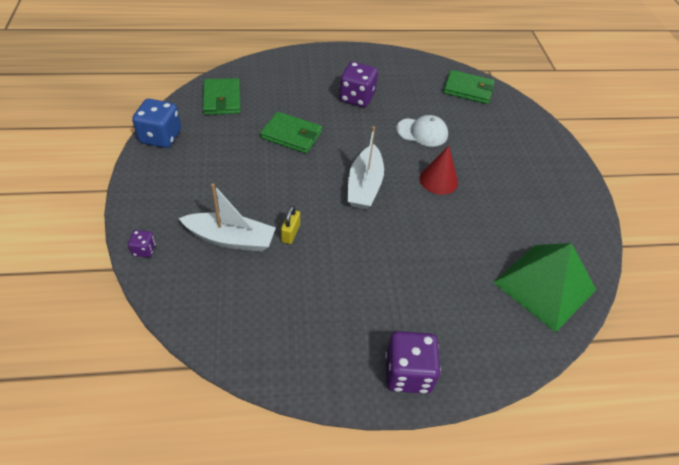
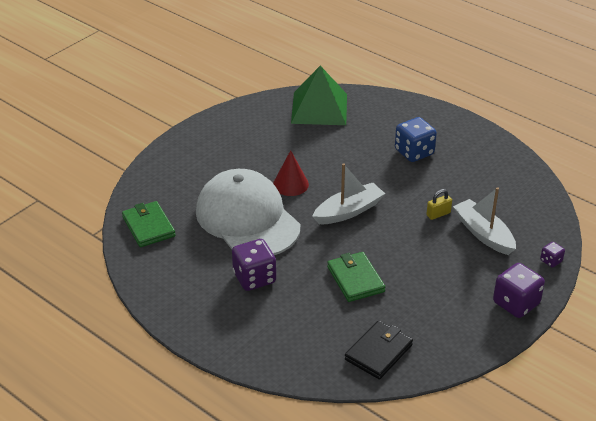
camera: 130 degrees left, 10 degrees down
(160, 137) = (471, 345): blue dice -> blue dice (414, 152)
(222, 99) = (378, 352): green wallet -> black wallet
(408, 373) = (447, 123): purple dice -> purple dice (516, 303)
(422, 132) = (247, 219): white cap -> white cap, size x2.24

